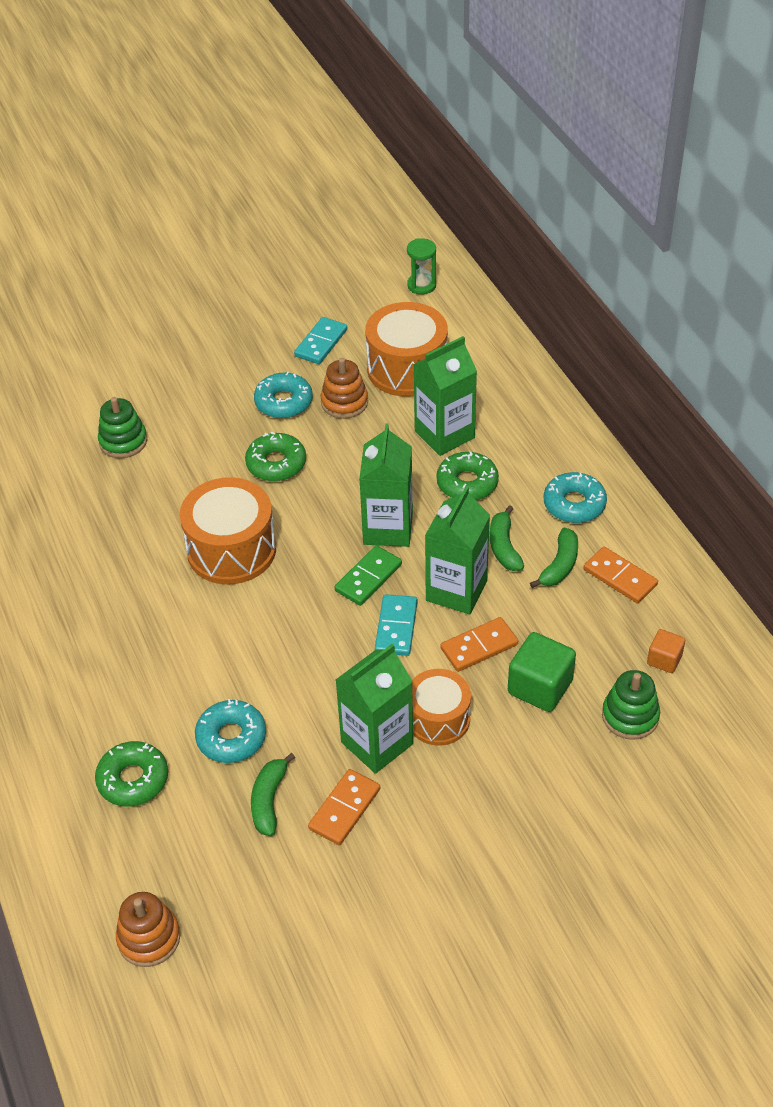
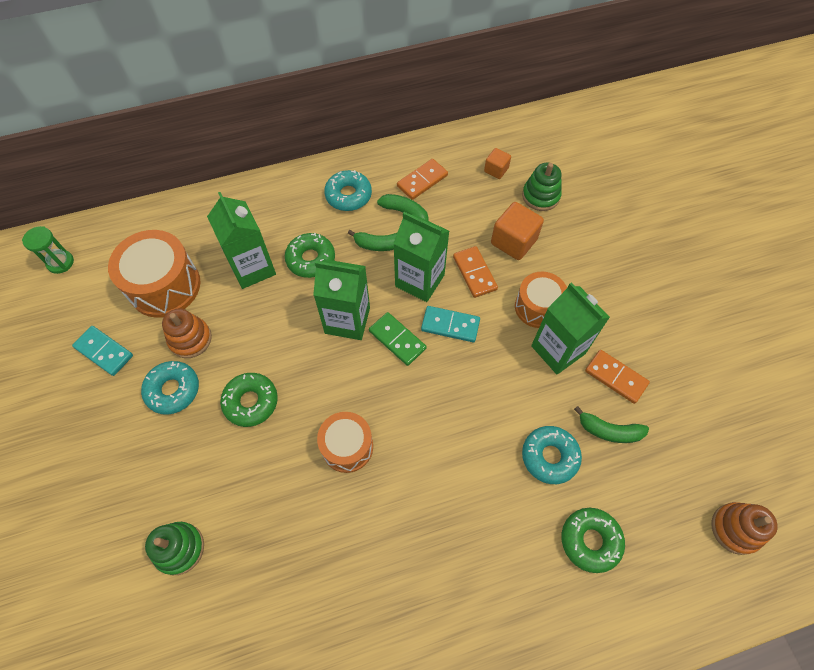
camera: 85 degrees left, 15 degrees up
(231, 550) = (347, 447): orange drum -> orange drum, size x0.64
(540, 687) = (513, 241): green cube -> orange cube

